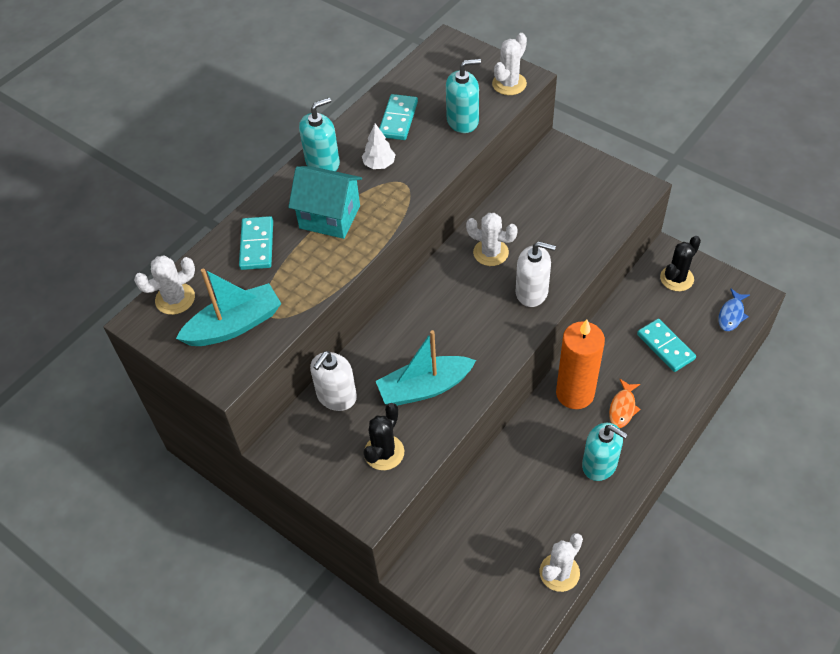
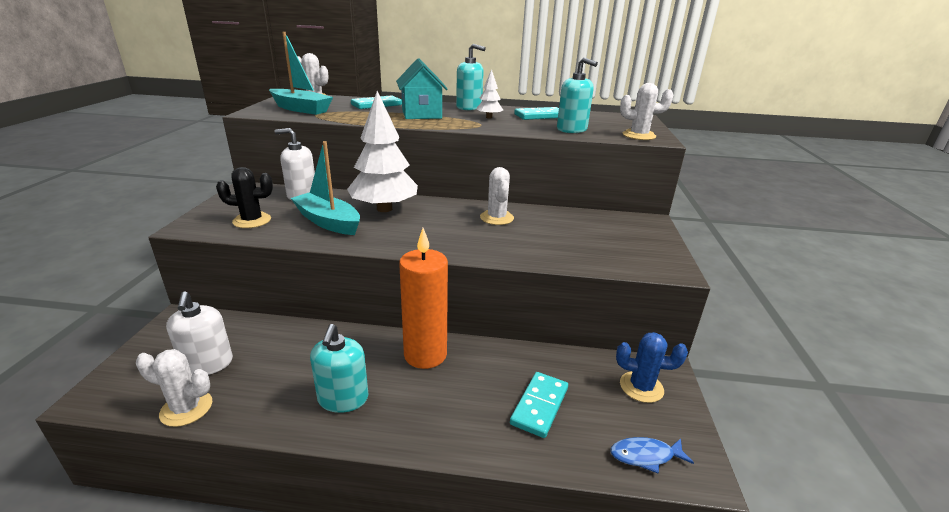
camera: 55 degrees right, 25 degrees down
(418, 333) = (384, 209): none -> white tree
(532, 292) = (473, 243): white soap dispenser -> white soap dispenser (207, 364)
(623, 408) = (429, 395): orange fish -> none
(676, 278) = (641, 387): black cactus -> blue cactus

